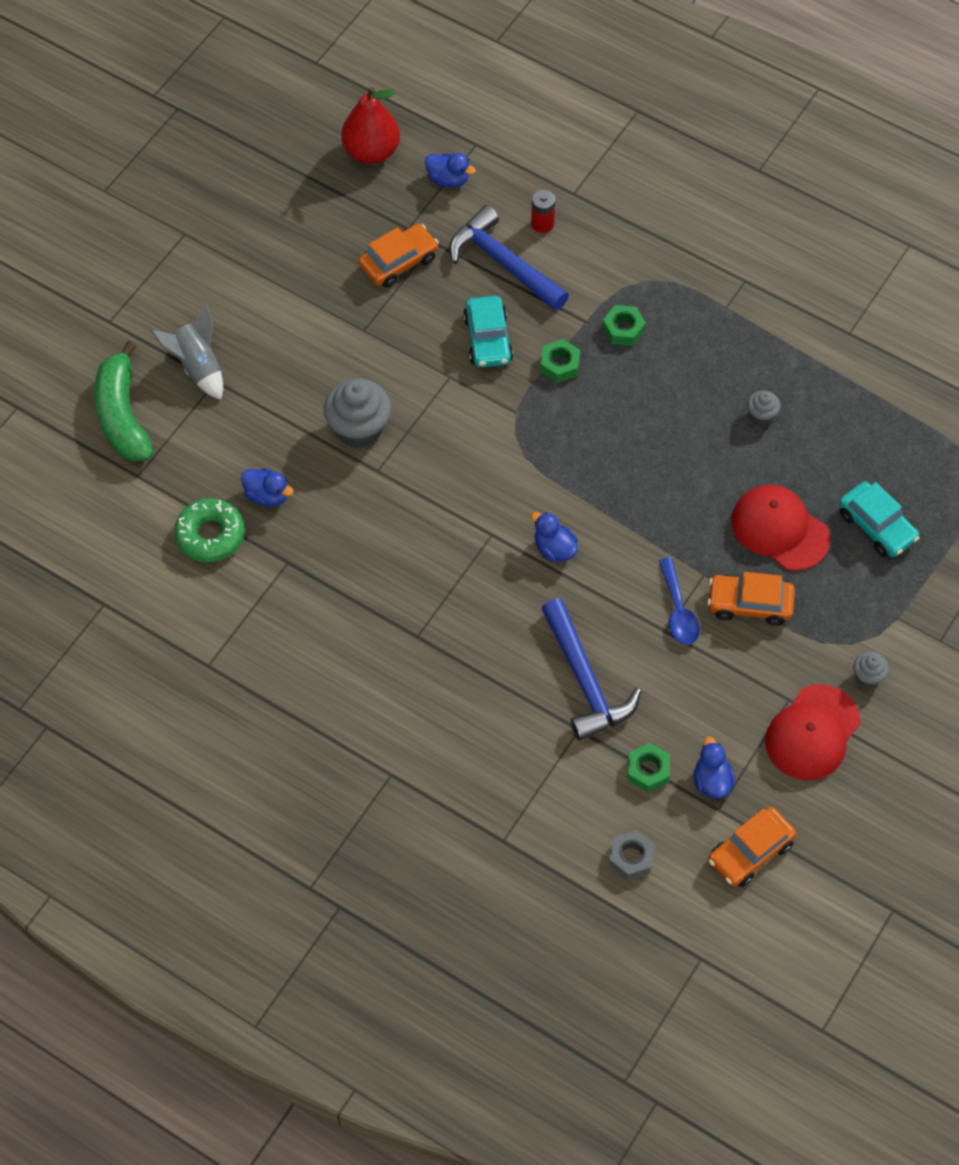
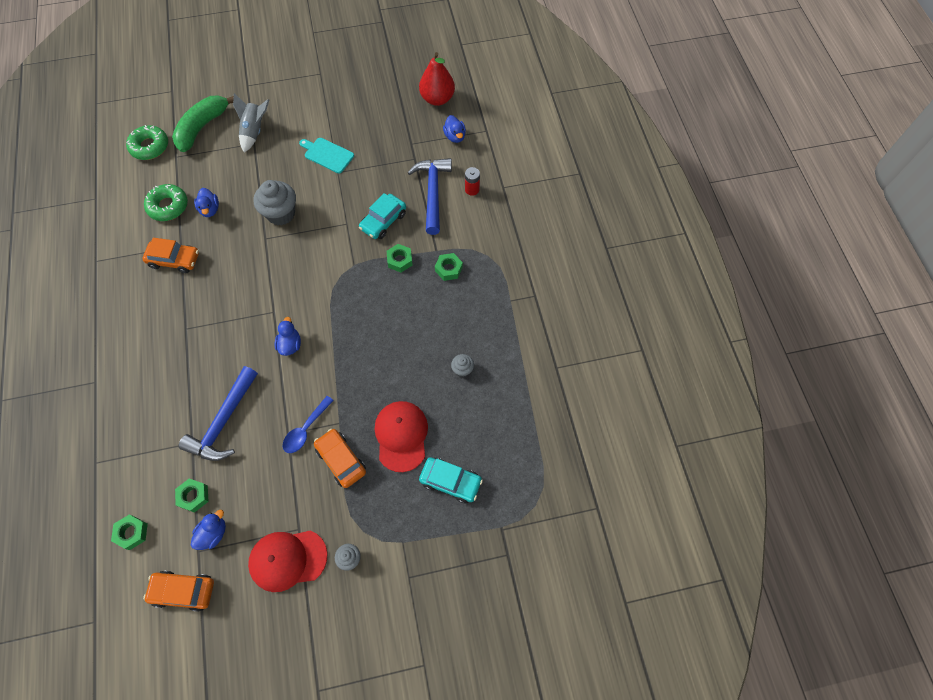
camera: 45 degrees right, 5 degrees up
(87, 492) = (150, 147): none -> green donut
(325, 320) = (327, 154): none -> turquoise cutting board
(399, 262) = (389, 155): orange car -> orange car (174, 260)
(631, 858) = (132, 533): grey nut -> green nut
(876, 526) = (450, 481): turquoise car -> turquoise car turned 75 degrees counterclockwise

